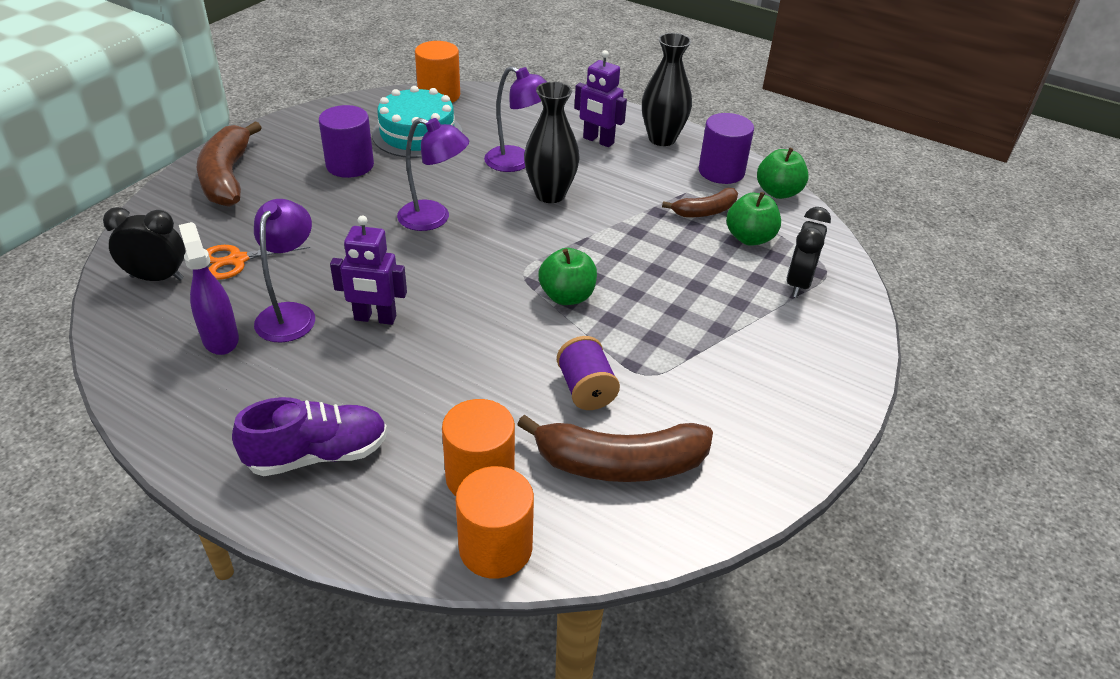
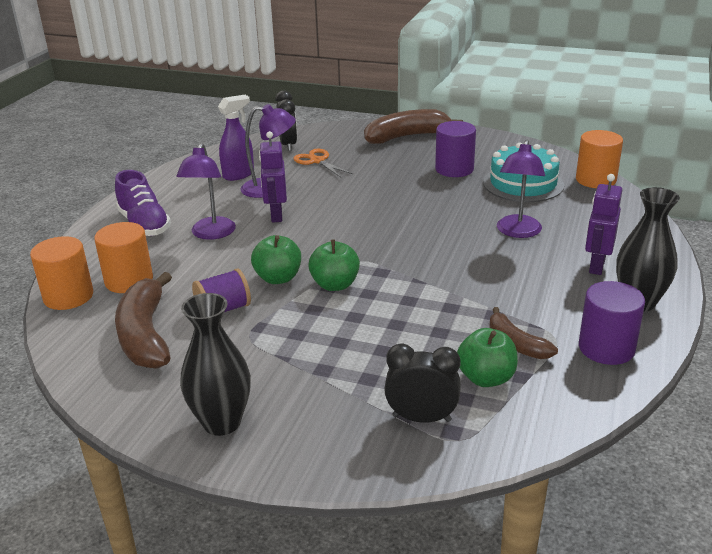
camera: 80 degrees right, 10 degrees down
(434, 219) = (406, 213): purple lamp -> purple lamp (211, 234)
(550, 194) = (479, 255): black vase -> black vase (222, 422)
(778, 192) = (597, 394): green apple -> green apple (278, 278)

